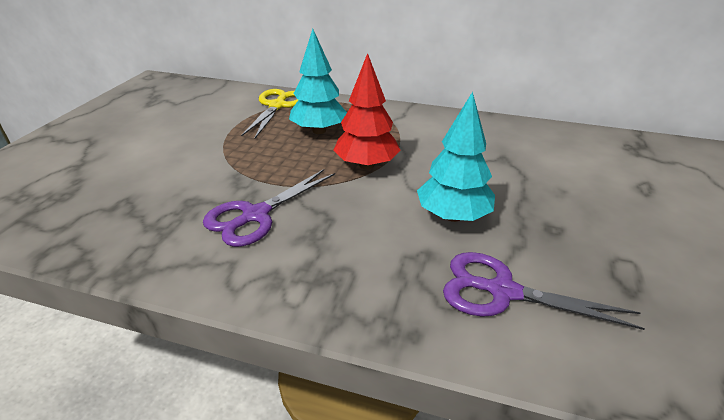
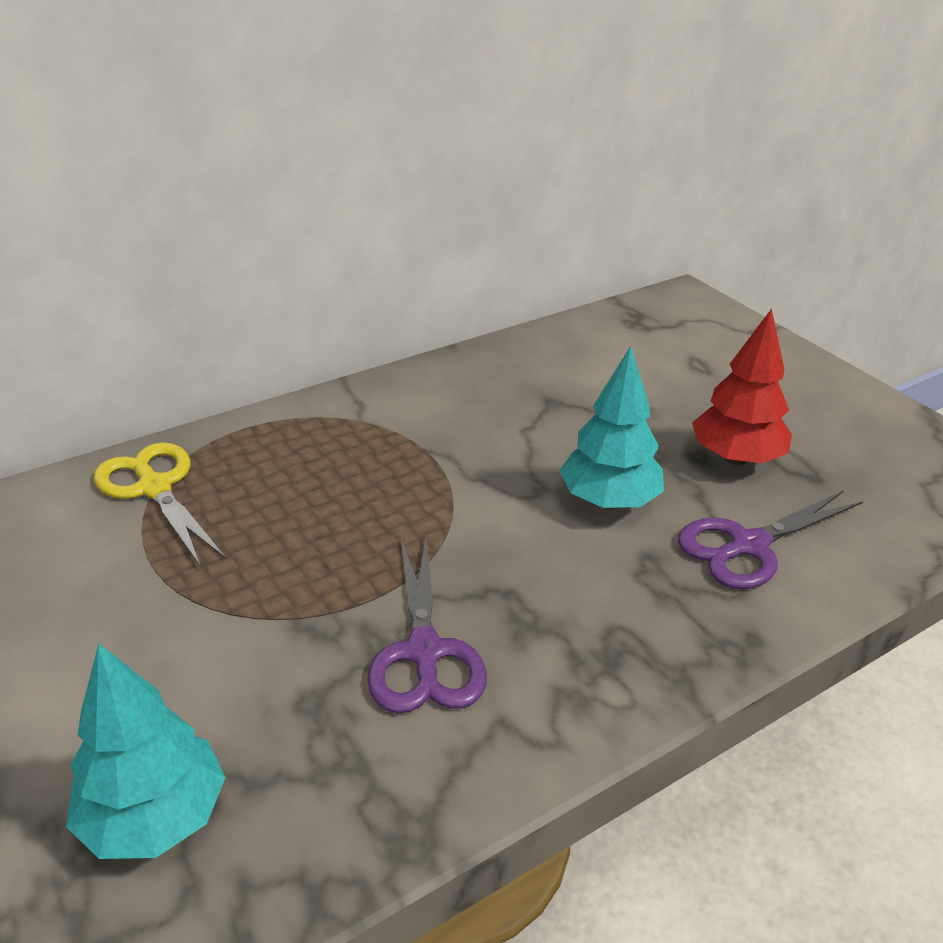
camera: 50 degrees left, 0 degrees up
(319, 131) = (292, 490): turquoise tree -> turquoise tree (154, 817)
(366, 165) = (434, 500): red tree -> red tree (735, 458)

